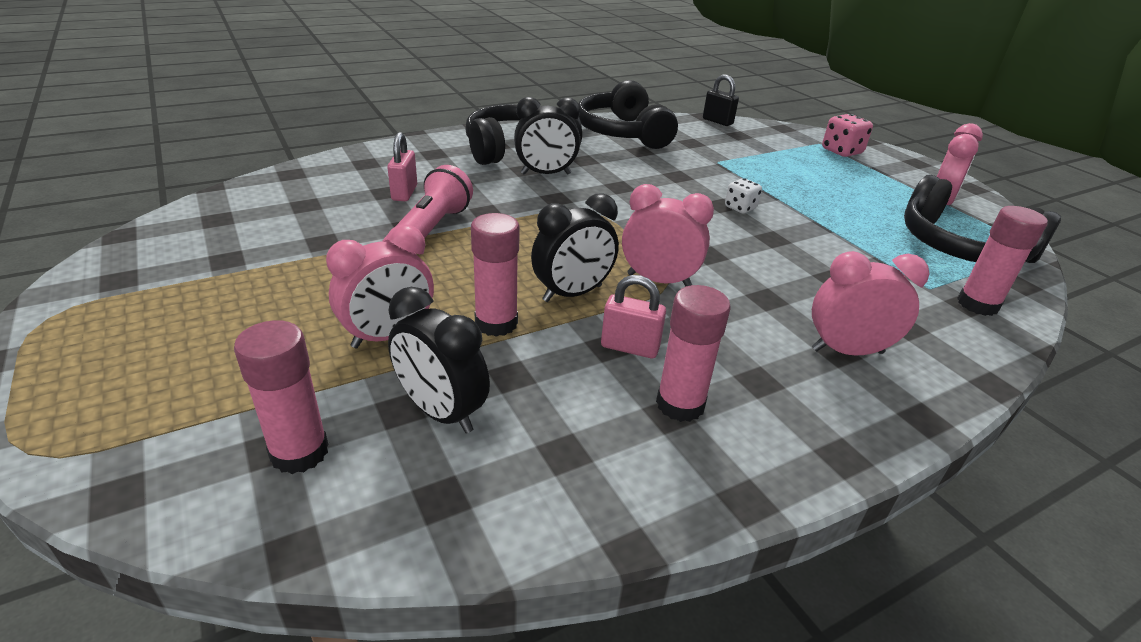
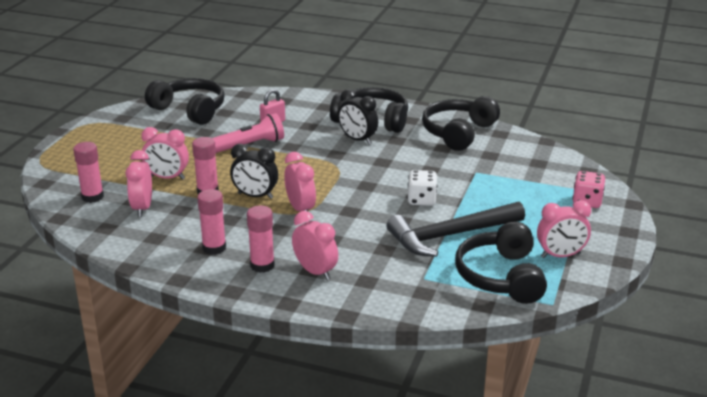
camera: 50 degrees right, 5 degrees down
(239, 221) = (190, 110): none -> black headphones
(441, 412) = (142, 208): black clock -> pink clock
(630, 347) = (236, 224): pink padlock -> none
(717, 121) = (546, 149): black padlock -> none
(740, 208) = (421, 200): white dice -> white dice, size x1.53
(841, 230) = (450, 236): none -> black hammer
(977, 304) = (428, 296): pink glue stick -> pink glue stick (262, 265)

